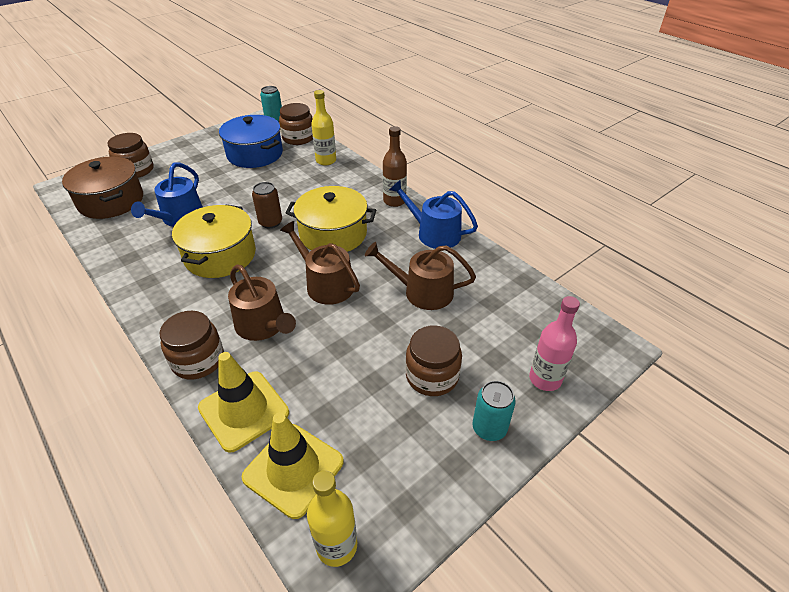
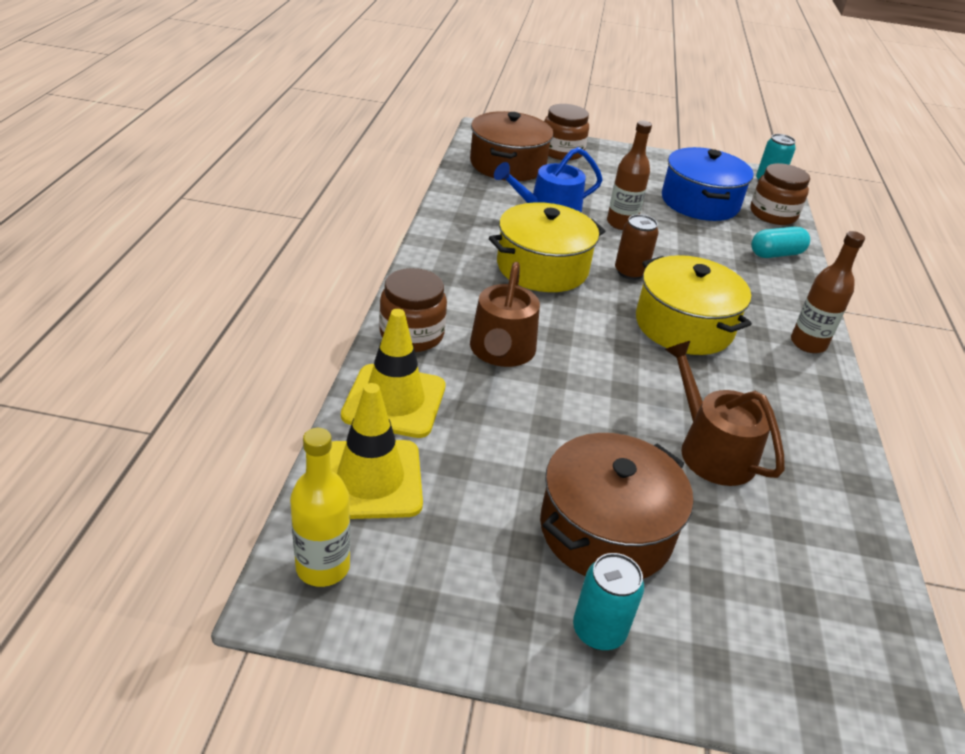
camera: 45 degrees right, 5 degrees down
(229, 195) = (621, 223): none -> brown bottle
(325, 284) = (610, 363): brown watering can -> none
(326, 161) = (776, 254): yellow bottle -> turquoise capsule
(432, 376) = (605, 529): brown jar -> brown pot
(434, 233) = (813, 408): blue watering can -> none
(545, 379) = (742, 656): pink bottle -> none

